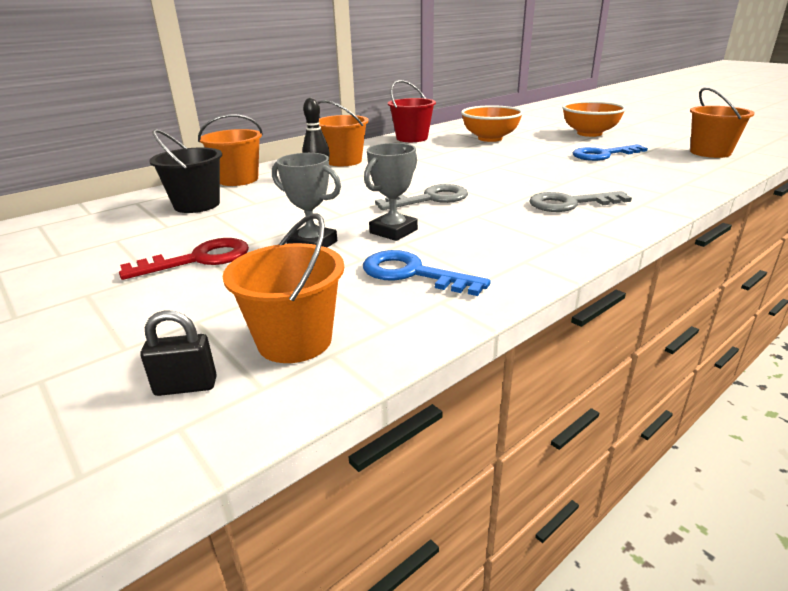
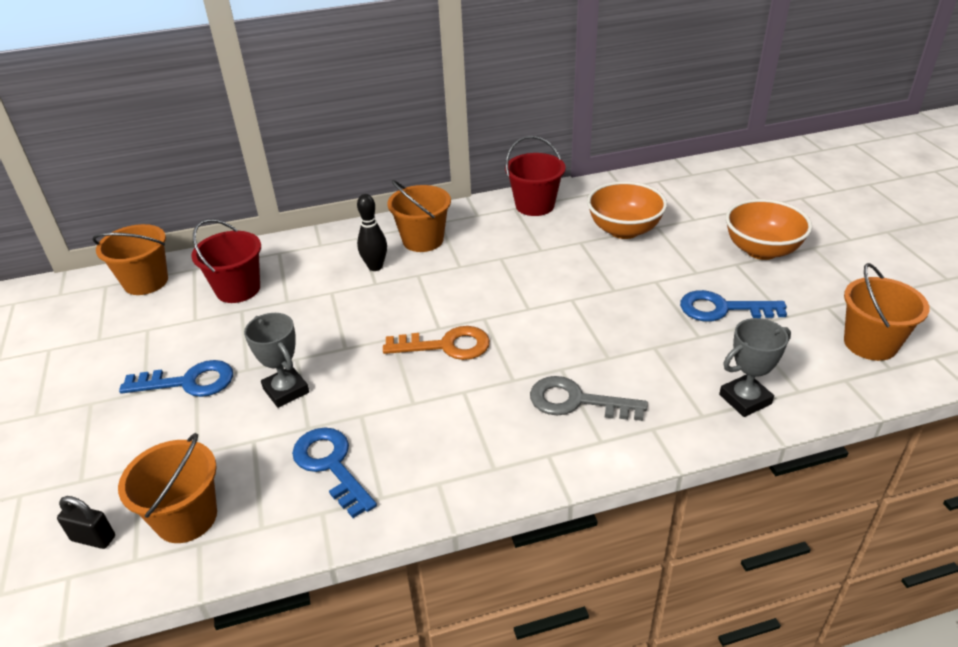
camera: 25 degrees right, 10 degrees up
(197, 205) = (238, 289): black bucket -> red bucket
(199, 259) = (188, 382): red key -> blue key
(238, 180) = (300, 251): orange bucket -> orange bucket (146, 282)
(393, 231) = (367, 393): grey trophy -> grey trophy (745, 399)
(430, 199) = (446, 346): grey key -> orange key

